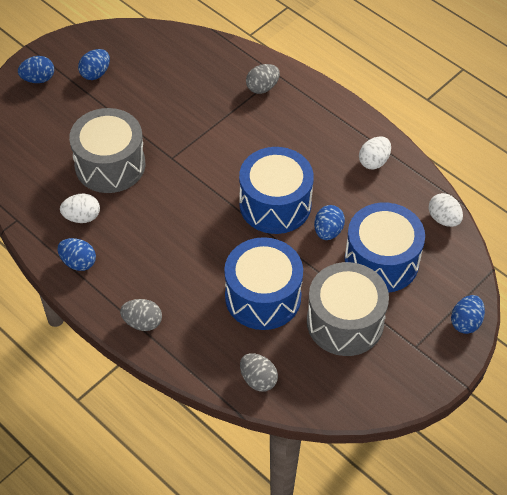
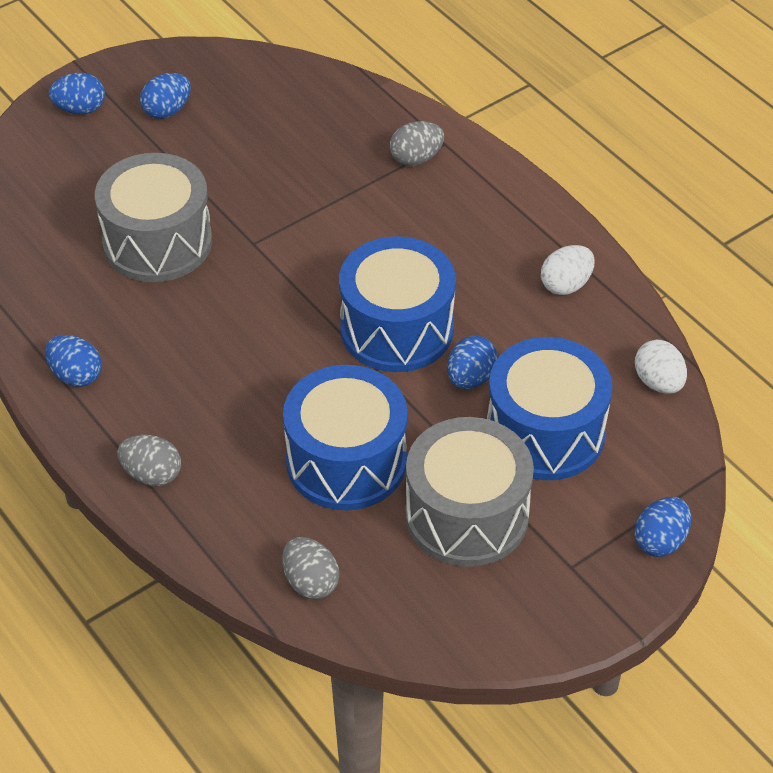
camera: 10 degrees right, 5 degrees down
(82, 217) = (97, 311): white egg -> none

